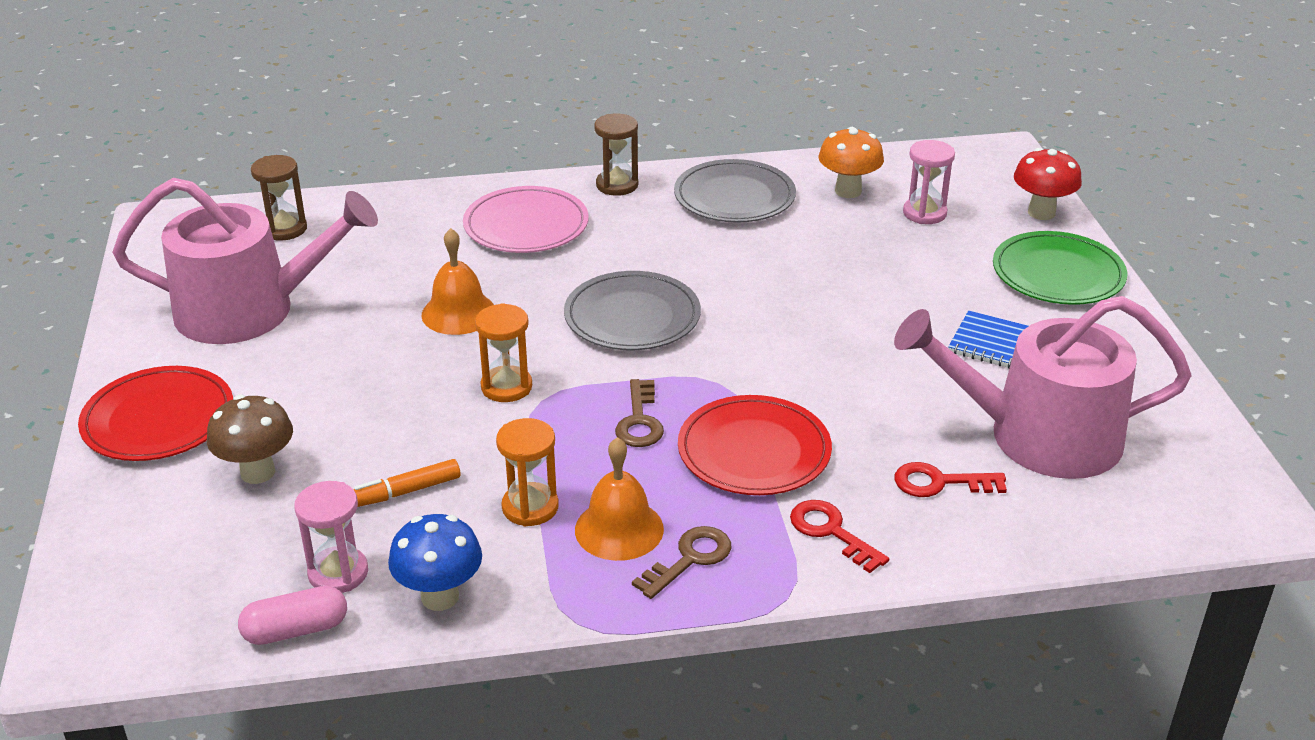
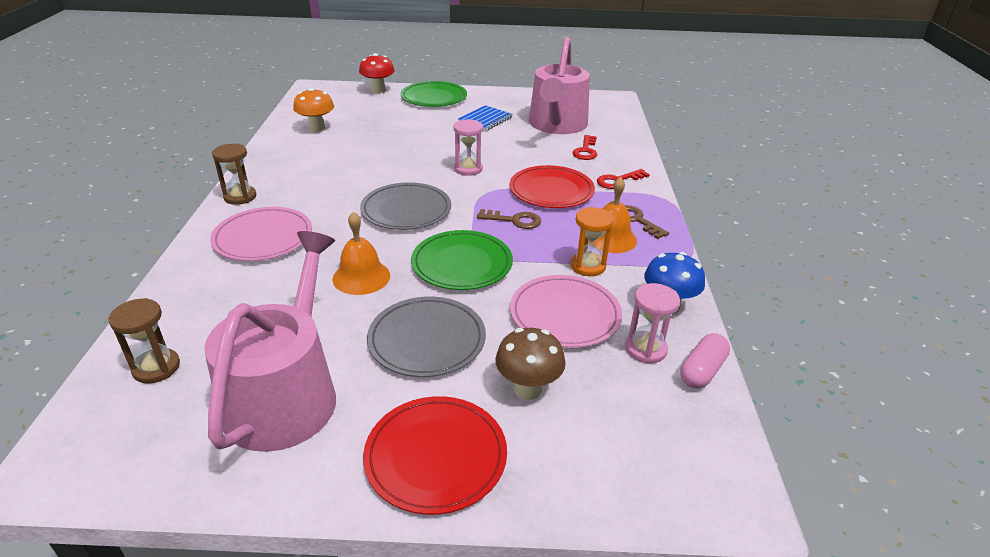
camera: 80 degrees left, 0 degrees up
(296, 630) = (702, 371): pink capsule -> pink capsule turned 45 degrees clockwise
(405, 492) = (565, 315): orange marker -> pink plate
(506, 387) = (462, 264): orange hourglass -> green plate
(734, 197) = (293, 160): grey plate -> grey plate (427, 340)
(924, 213) = (357, 115): pink hourglass -> pink hourglass (468, 169)

